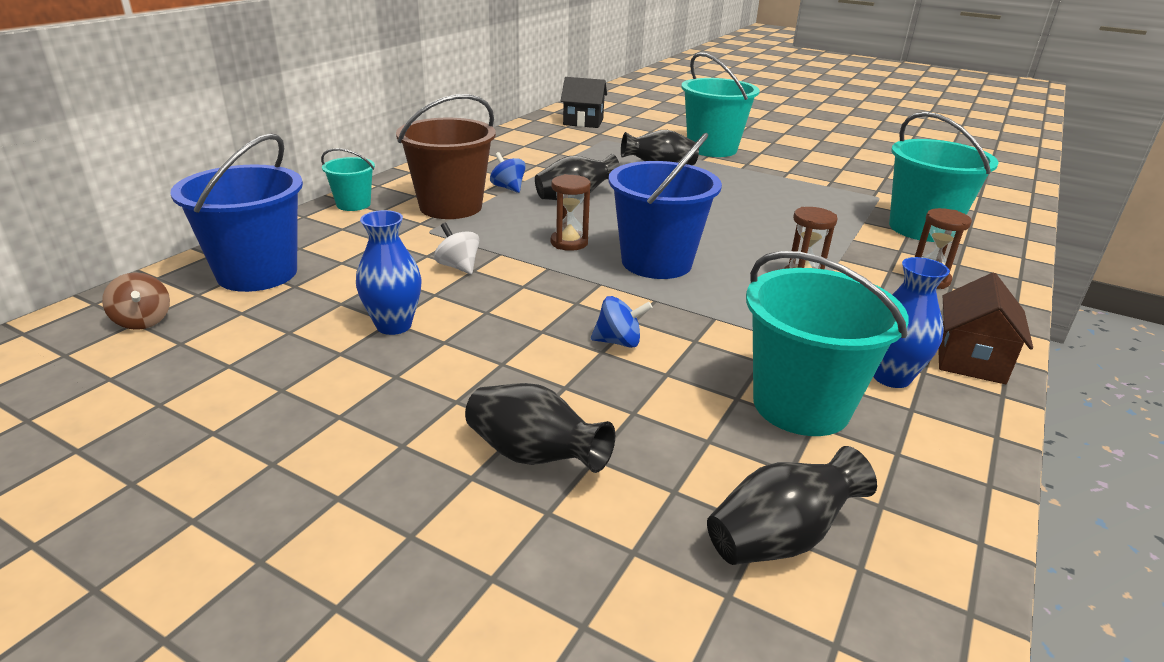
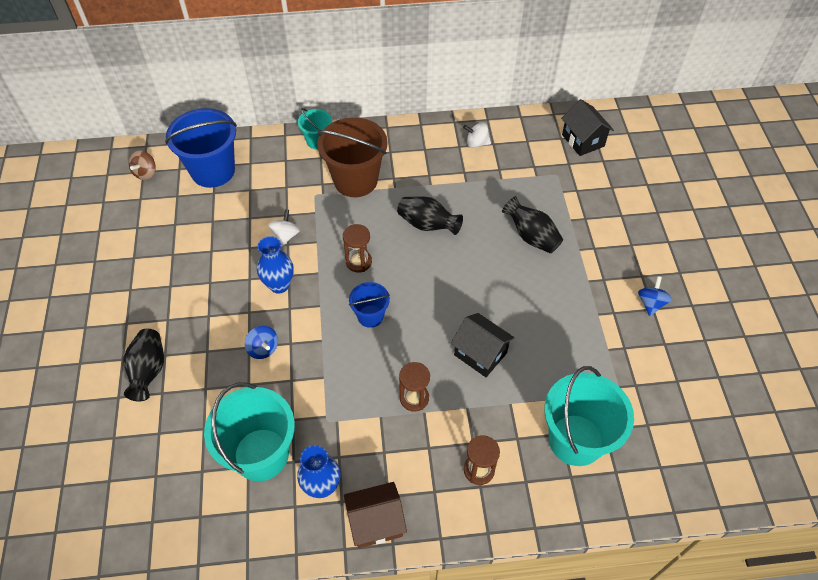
camera: 55 degrees right, 25 degrees up
(394, 325) = (208, 254): blue vase -> blue vase (279, 285)
(508, 188) = (410, 185): blue spinning top -> blue spinning top (651, 303)
(511, 150) = (476, 143): none -> white spinning top
(656, 262) = (370, 316): blue bucket -> blue bucket, size x0.53
(712, 149) = (613, 243): turquoise bucket -> none
(776, 231) = (480, 354): none -> black house
(779, 538) = (152, 485): black vase -> none

